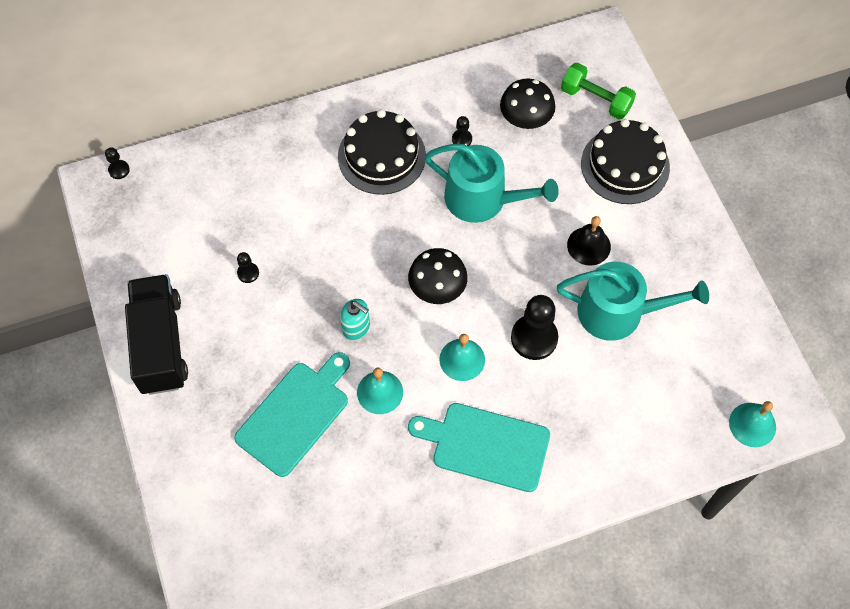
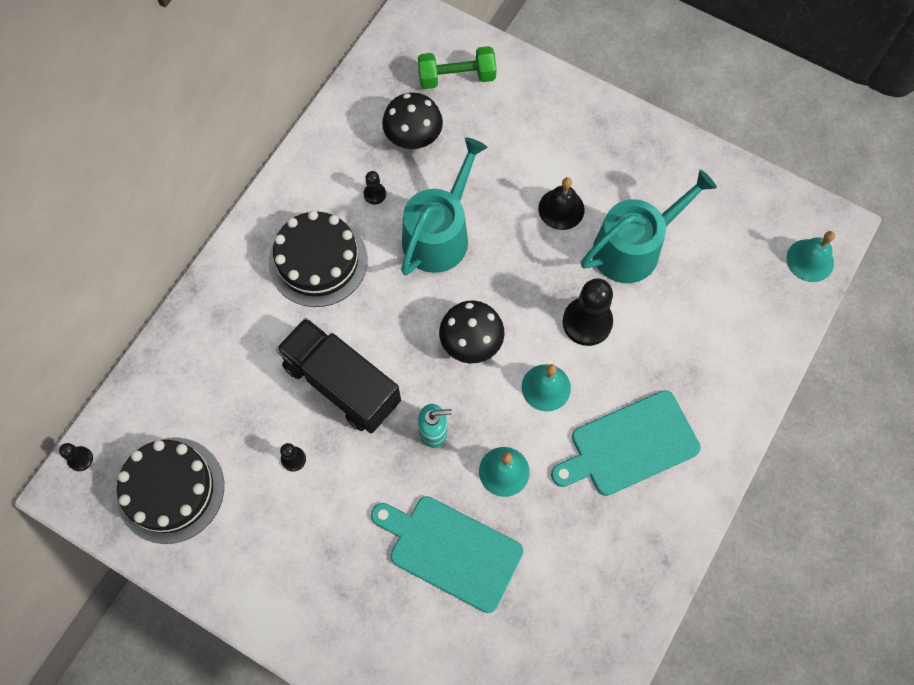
camera: 40 degrees left, 5 degrees up
(160, 344) = (272, 588): black truck -> black truck (342, 384)
(295, 414) = (450, 551): turquoise cutting board -> turquoise cutting board turned 60 degrees counterclockwise
(483, 199) = (439, 234): turquoise watering can -> turquoise watering can turned 45 degrees counterclockwise
(625, 165) = (530, 117): black cake -> black cake (170, 490)

